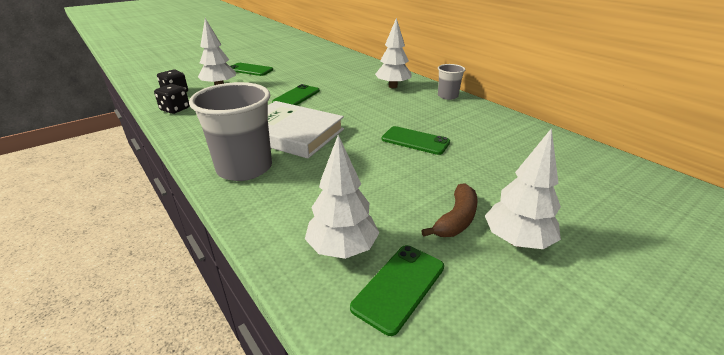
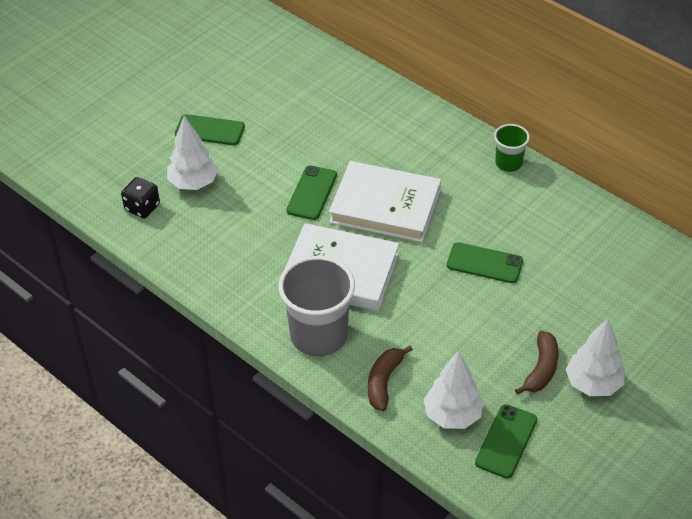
camera: 10 degrees left, 15 degrees up
(175, 109) = (170, 245): black dice -> none
(283, 208) = (384, 382): none -> brown banana
(346, 106) = (385, 206): none -> white book
(393, 86) = (432, 148): white tree -> none
(447, 96) = (508, 163): grey cup -> green cup

